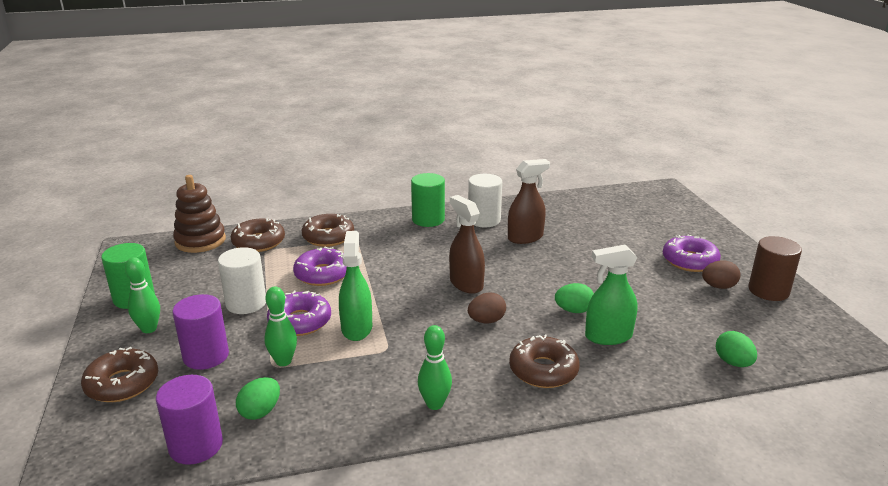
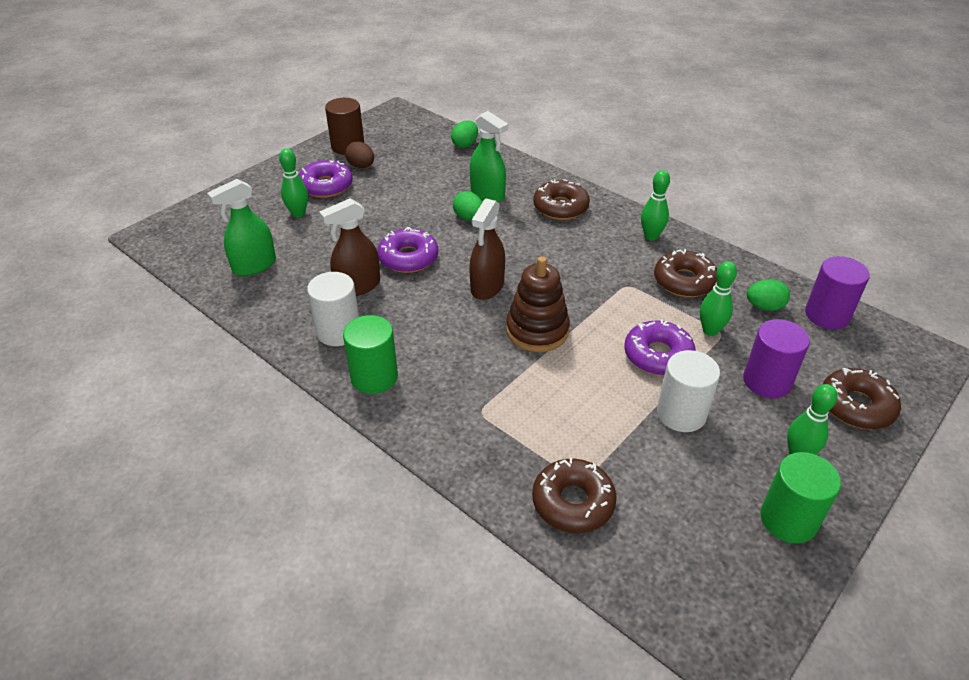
camera: 125 degrees left, 15 degrees up
(200, 241) = (633, 574): brown stacking toy -> brown stacking toy (537, 330)
(323, 274) = (574, 391): purple donut -> purple donut (408, 258)
(328, 237) = (496, 441): brown donut -> brown donut (684, 281)
(357, 328) = (623, 315): green spray bottle -> green spray bottle (254, 266)
(486, 321) = (531, 253): brown egg -> none
(525, 237) = (358, 286): brown spray bottle -> brown spray bottle turned 60 degrees counterclockwise
(650, 240) = (298, 213): none -> green bowling pin

